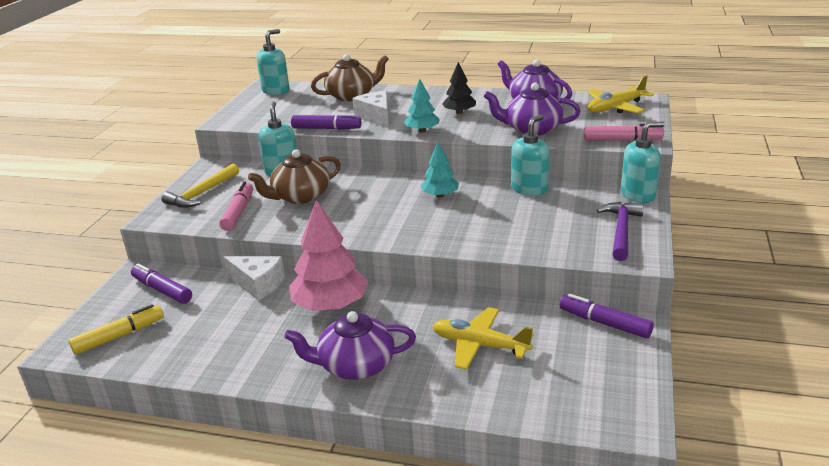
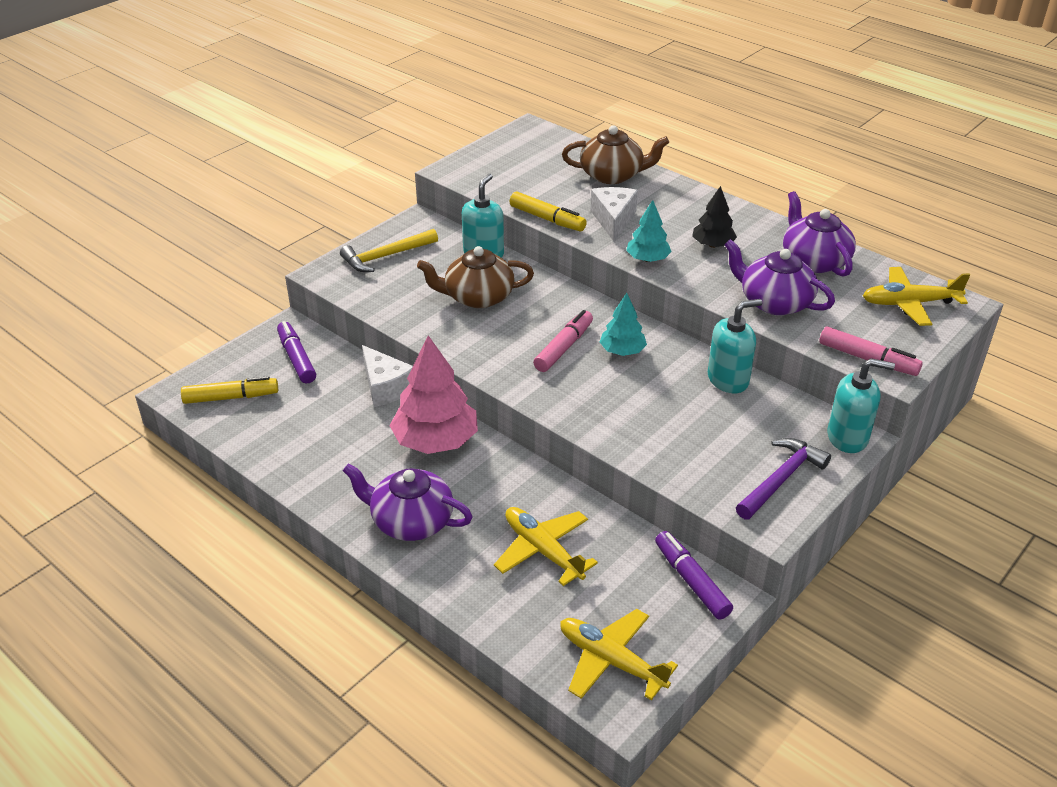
camera: 25 degrees right, 10 degrees up
(238, 212) = (404, 296): pink marker -> pink marker (564, 347)
(276, 91) = (536, 139): turquoise soap dispenser -> none
(326, 128) = (547, 219): purple marker -> yellow marker
(598, 397) = (611, 661): none -> yellow plane

